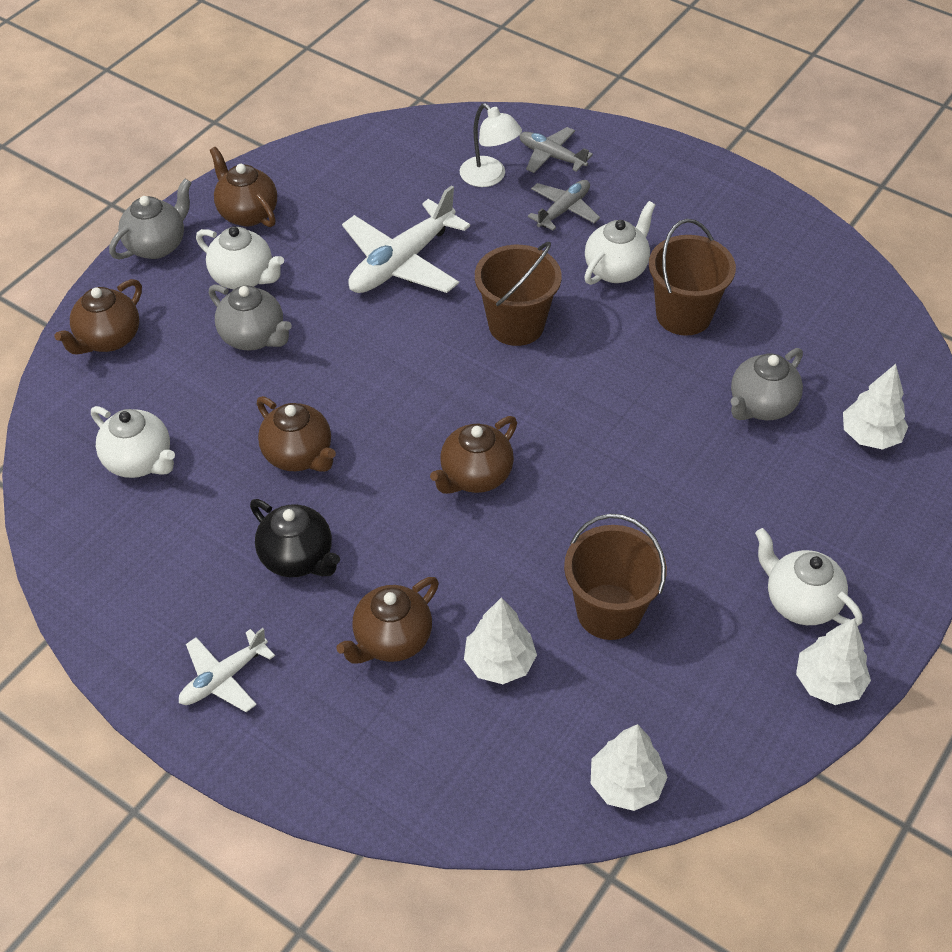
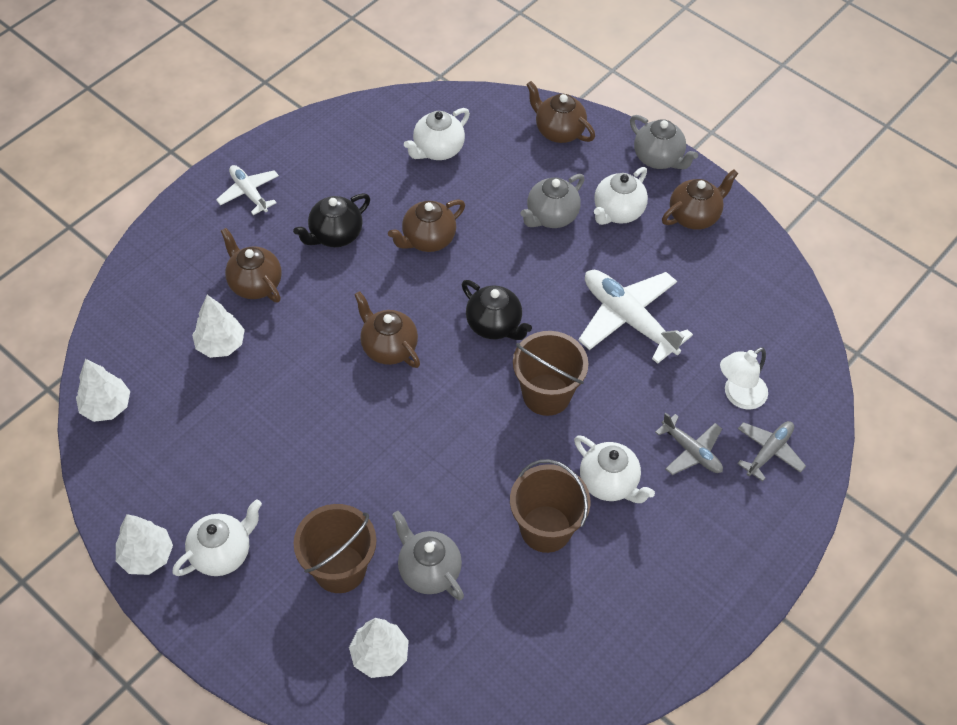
camera: 95 degrees right, 5 degrees up
(426, 378) = (494, 325): none -> black teapot
(609, 611) = (246, 418): brown bucket -> brown bucket (340, 568)

